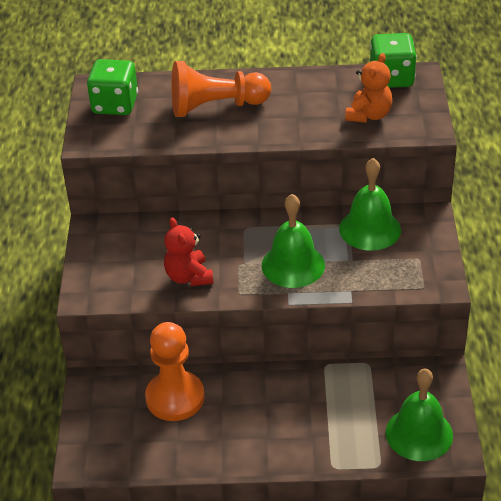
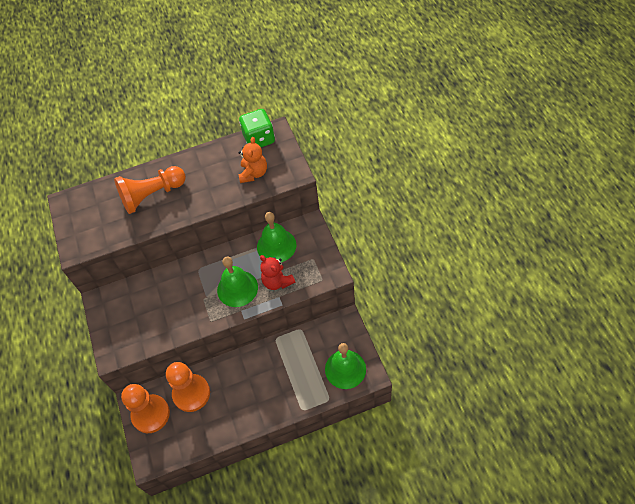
camera: 15 degrees left, 15 degrees up
(106, 406) = (151, 414): none -> orange pawn
(115, 105) = (84, 213): green dice -> none
(189, 277) = (174, 318): red teddy bear -> red teddy bear (277, 281)

